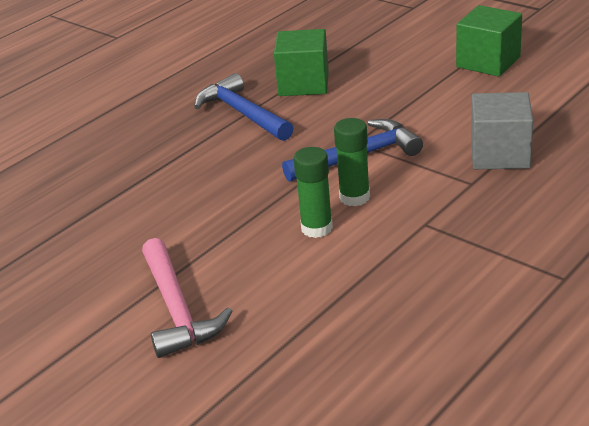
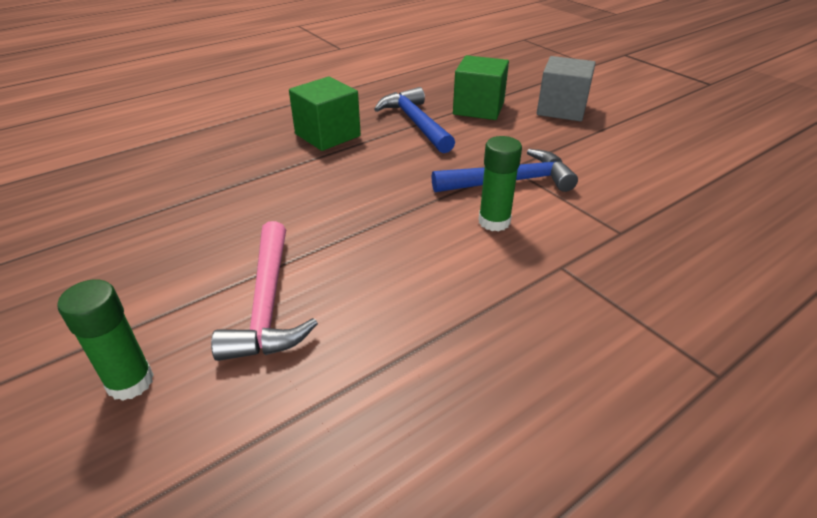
camera: 10 degrees right, 5 degrees up
(317, 228) = (445, 246): green glue stick -> green glue stick (130, 382)
(488, 62) = (655, 119): green cube -> green cube (327, 135)
(500, 154) = (656, 208): grey cube -> grey cube (561, 109)

